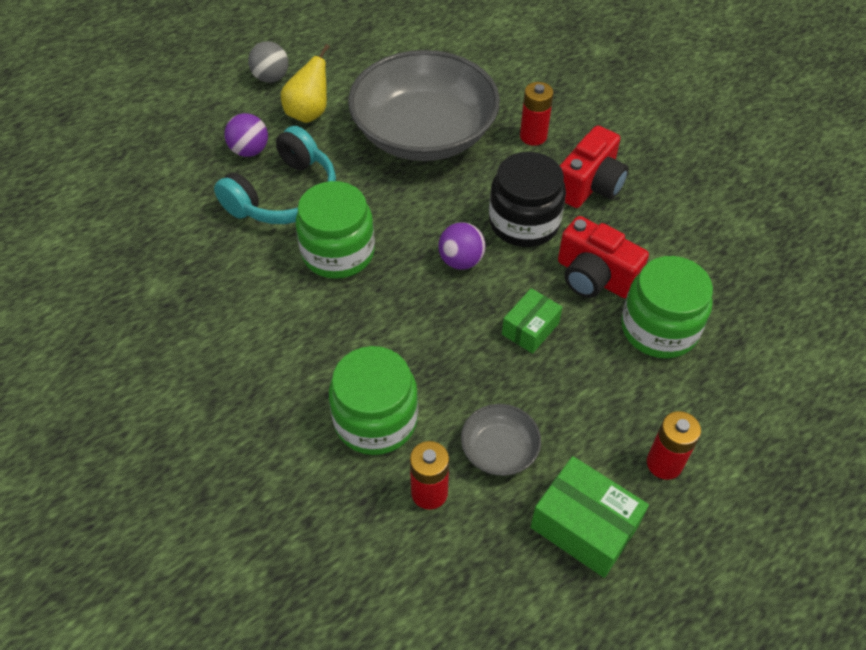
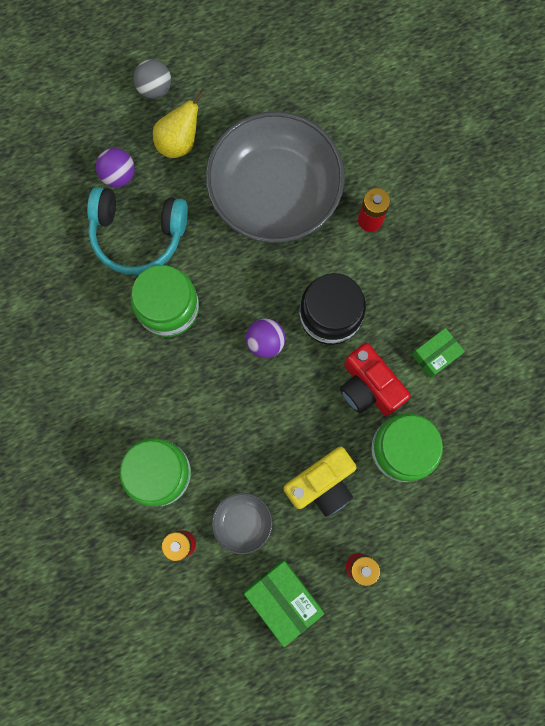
camera: 15 degrees right, 25 degrees up
(284, 195) = (138, 234): turquoise headphones -> turquoise headphones turned 45 degrees clockwise
(530, 329) = (300, 423): green box -> green box (435, 355)
(580, 385) = (321, 484): none -> yellow camera
(590, 185) = (400, 289): red camera -> none

